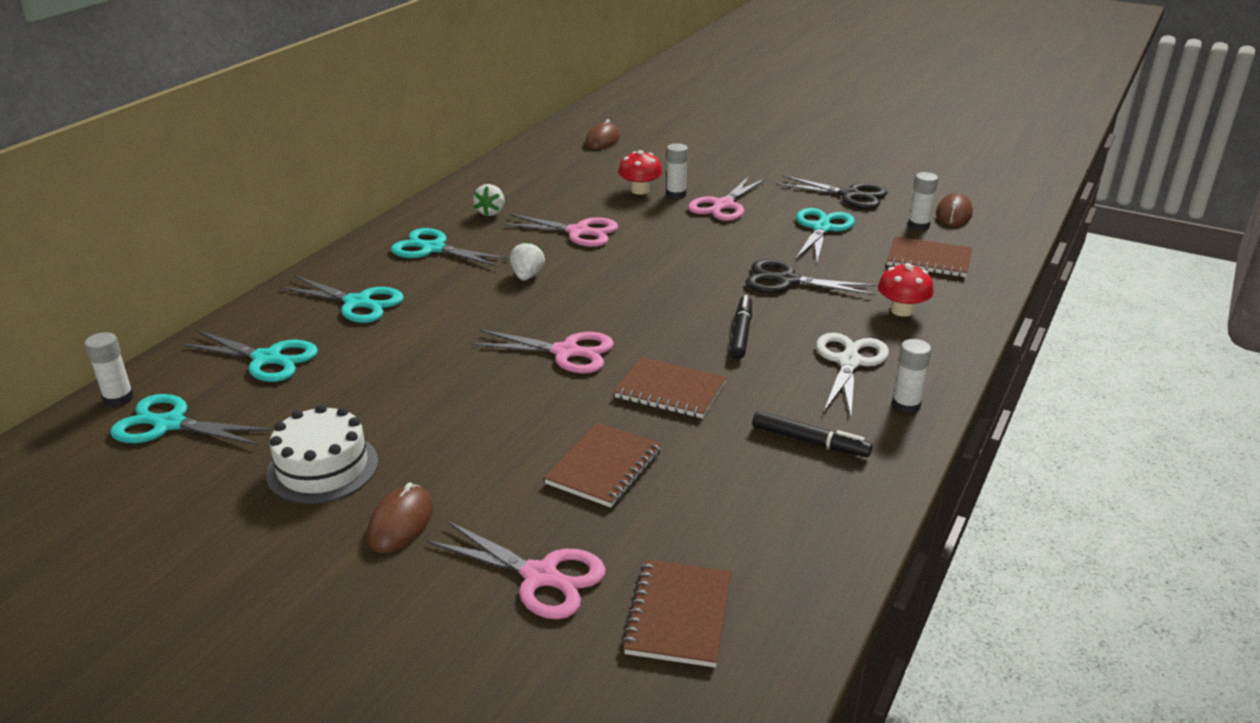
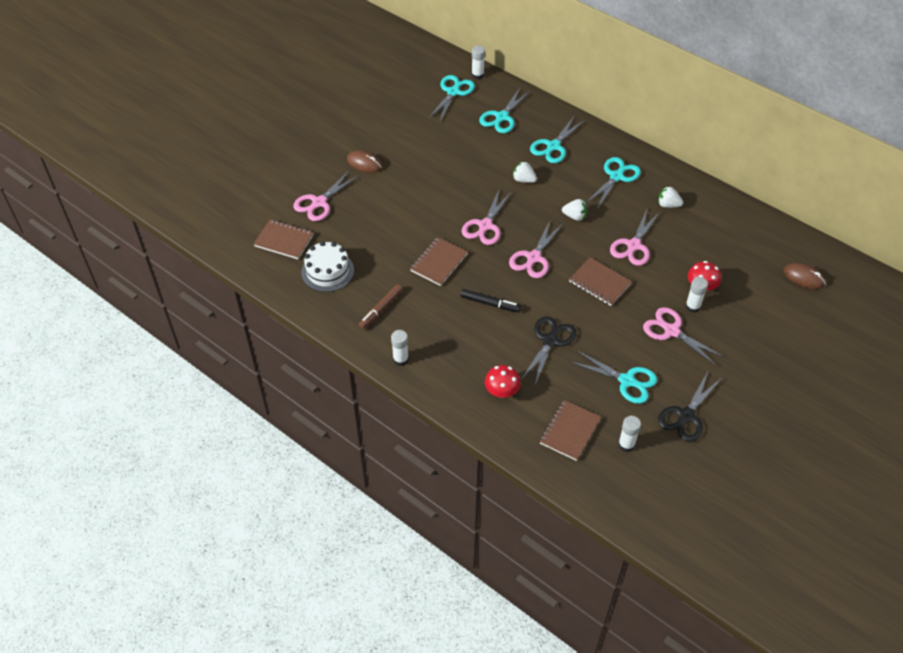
camera: 100 degrees right, 20 degrees up
(322, 468) = (408, 140): white cake -> white cake (327, 271)
(445, 324) = (523, 180): none -> white strawberry
(604, 467) = (382, 229): brown notebook -> brown notebook (599, 283)
(627, 303) = (533, 258): none -> pink scissors
(810, 441) = (381, 309): black marker -> brown marker
(849, 362) = (448, 346): white scissors -> none
(953, 214) = (645, 476): brown mouse -> none

